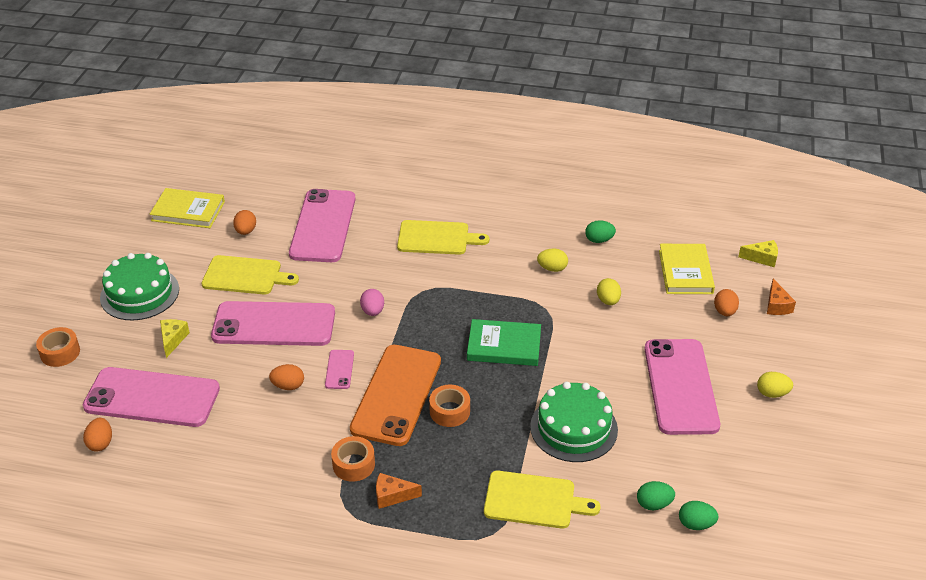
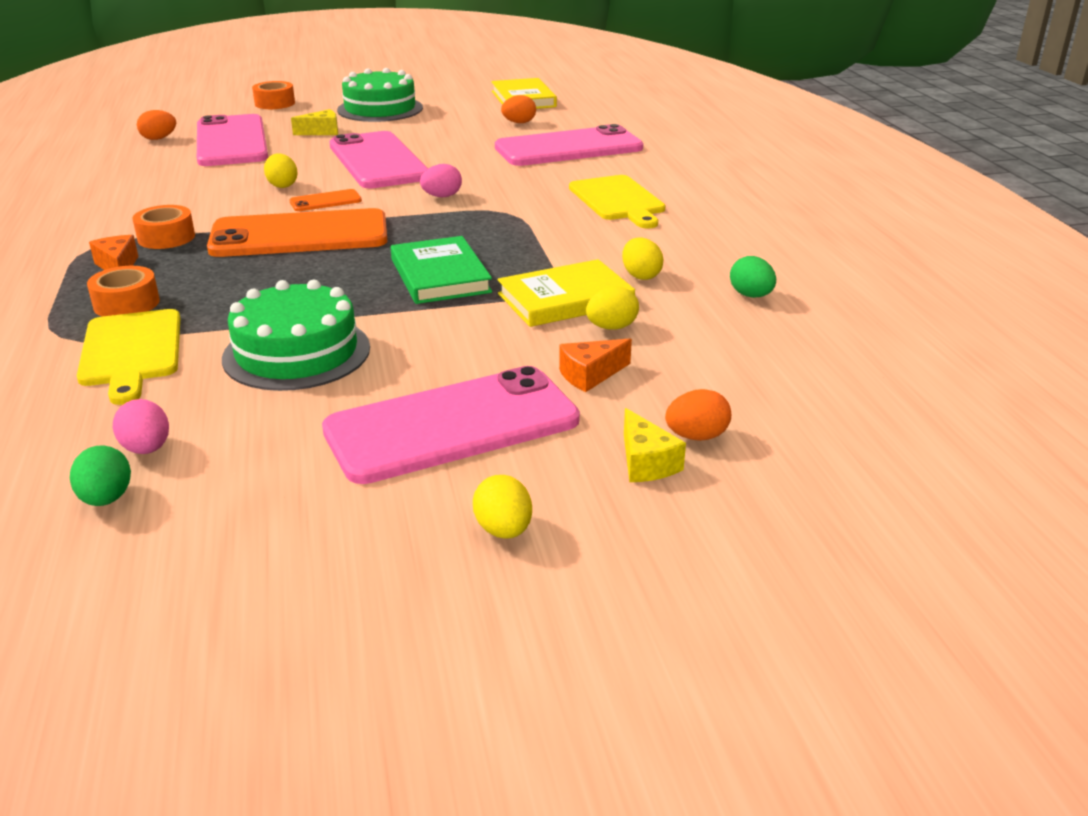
camera: 65 degrees right, 10 degrees down
(245, 276) = (446, 136): yellow cutting board -> none
(288, 386) = (282, 185): orange egg -> yellow egg
(339, 369) = (325, 201): pink phone -> orange phone
(449, 411) = (286, 268): orange tape -> orange tape (126, 304)
(654, 504) = (147, 449): green egg -> pink egg
(685, 272) = (763, 379): yellow book -> yellow book (565, 299)
(762, 258) = (908, 452): yellow cheese -> yellow cheese (646, 462)
(776, 305) = (780, 494): orange cheese -> orange cheese (590, 375)

